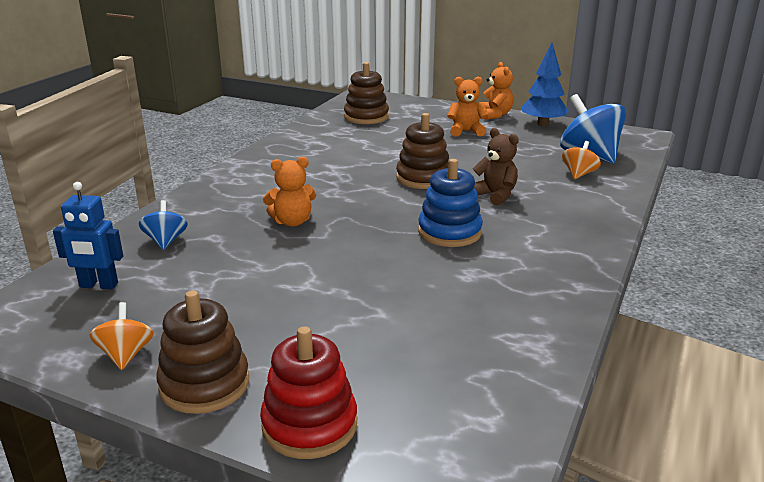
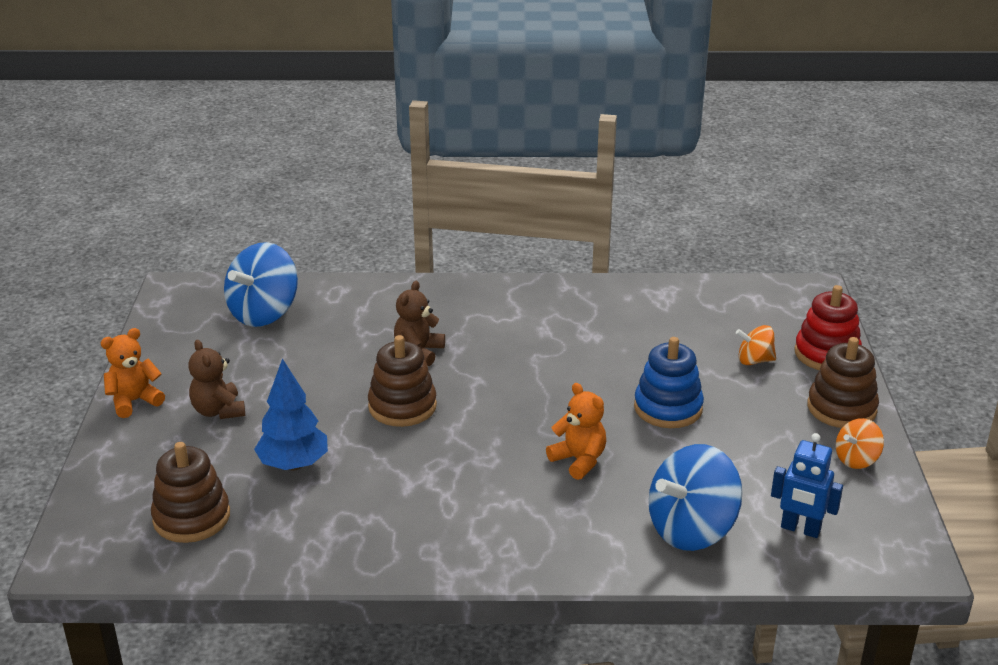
camera: 115 degrees left, 5 degrees up
(98, 285) = (800, 529): blue robot -> blue robot turned 135 degrees clockwise
(165, 241) = (691, 529): blue spinning top -> blue spinning top, size x1.93
(449, 232) = (523, 361): blue stacking toy -> blue stacking toy (668, 408)
(466, 131) = (218, 411): orange teddy bear -> brown teddy bear
(543, 124) = (161, 358): blue tree -> blue tree (293, 464)
(579, 174) = (327, 313): orange spinning top -> orange spinning top (754, 360)

